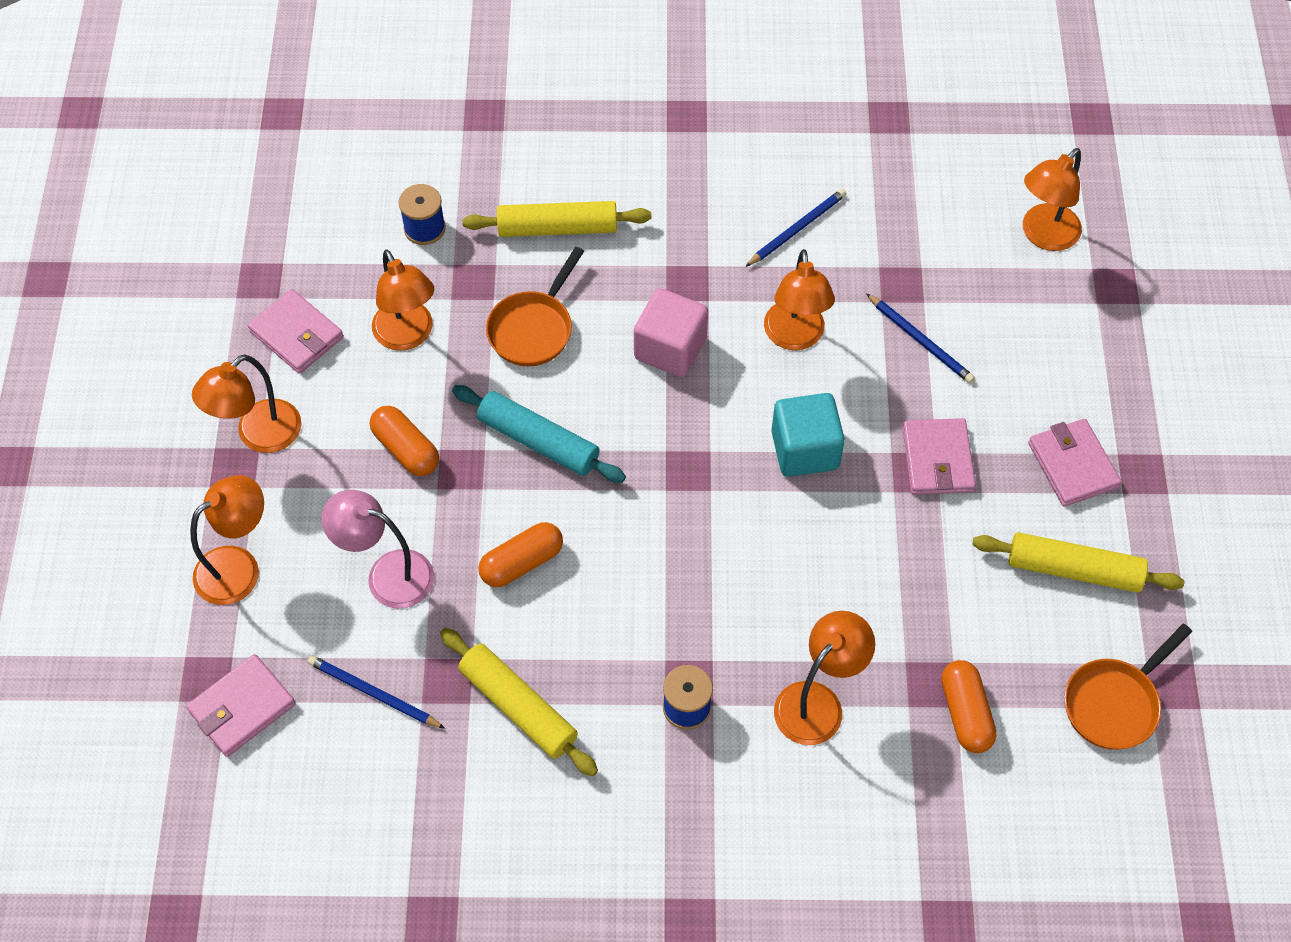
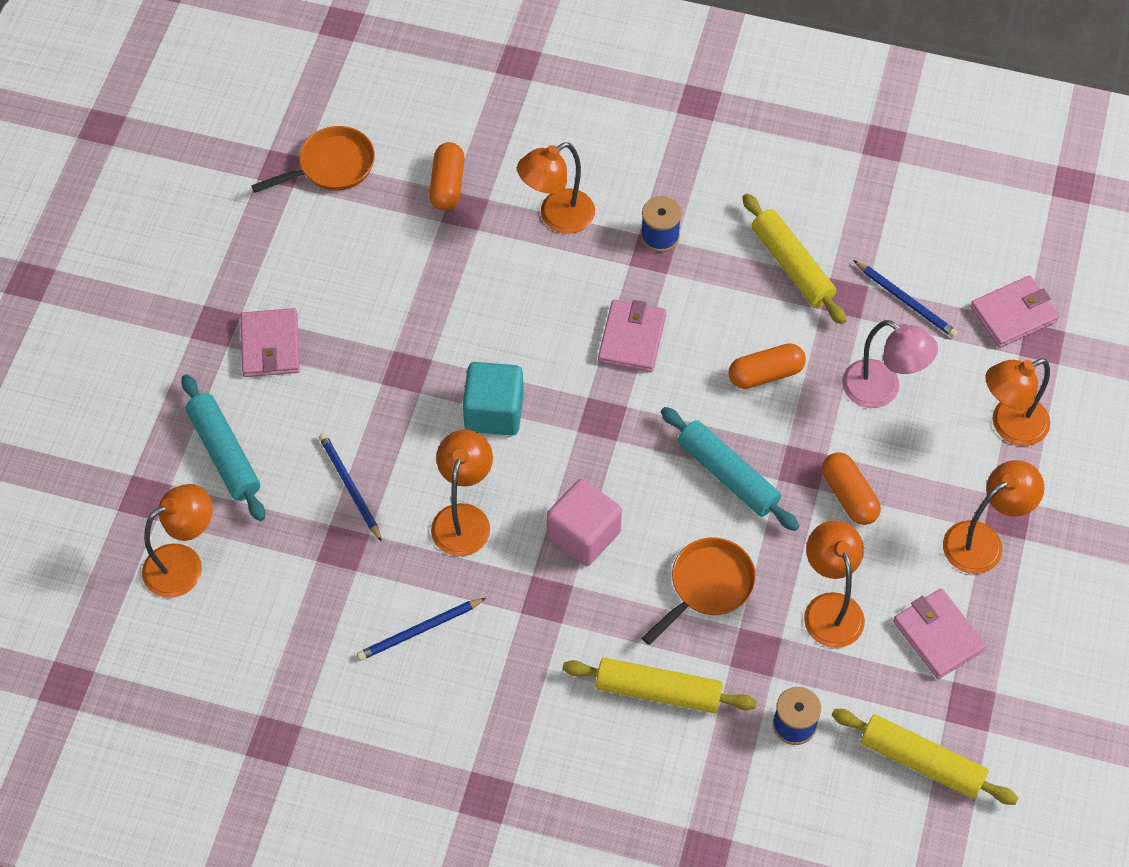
camera: 165 degrees left, 0 degrees up
(937, 459) = (383, 377): pink wallet -> pink wallet (632, 338)
(1060, 344) = (224, 453): none -> turquoise rolling pin
(1073, 569) = (313, 265): yellow rolling pin -> yellow rolling pin (921, 762)

